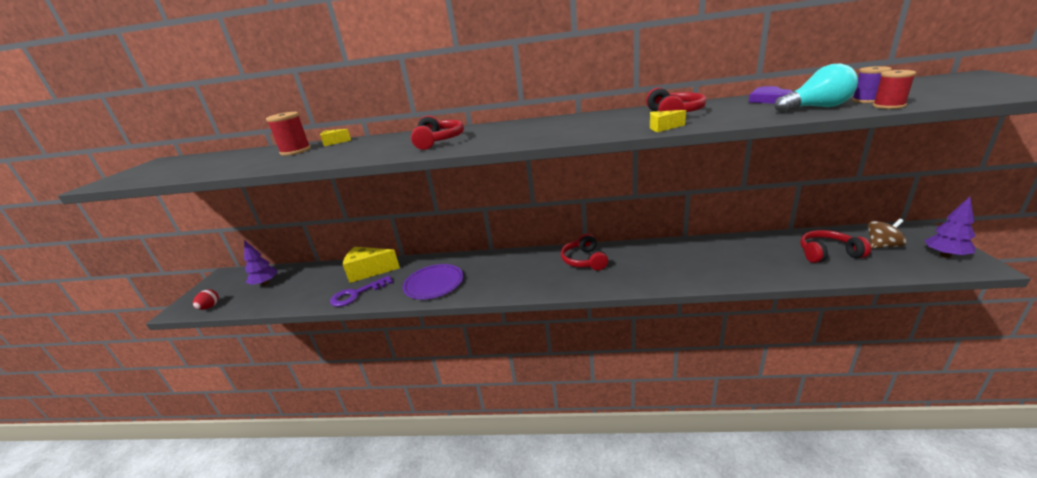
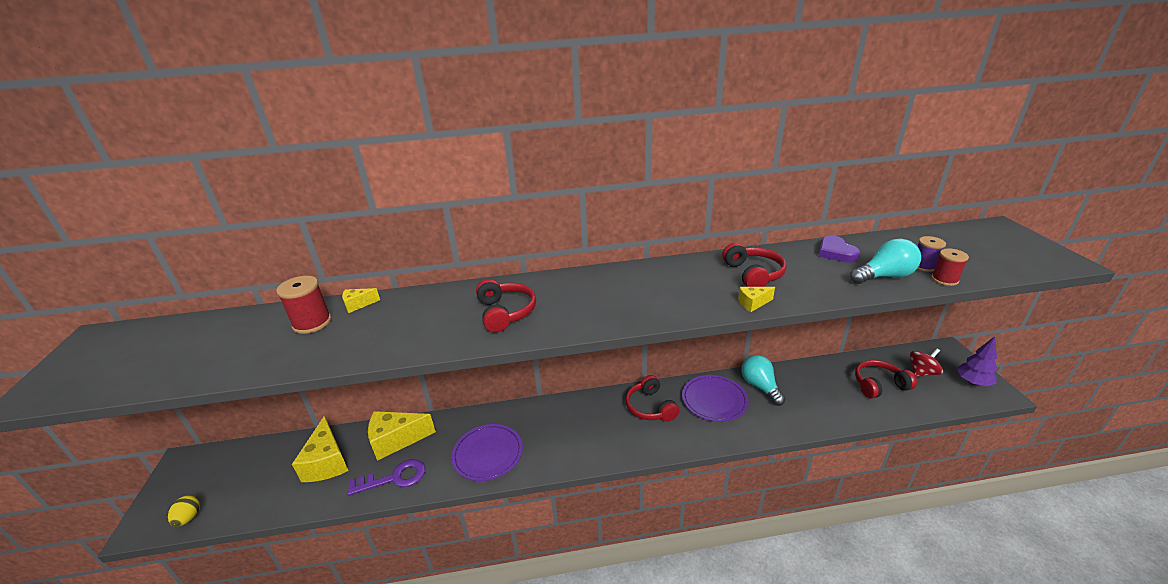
camera: 15 degrees left, 5 degrees up
(210, 307) = (189, 518): red egg -> yellow egg
(265, 283) = (257, 471): purple tree -> none
(314, 281) = (327, 462): none -> yellow cheese
(356, 294) = (394, 478): purple key -> purple key turned 150 degrees counterclockwise
(647, 258) = (714, 400): none -> purple plate
(696, 250) = (760, 386): none -> turquoise light bulb
(882, 246) = (922, 372): brown spinning top -> red spinning top

